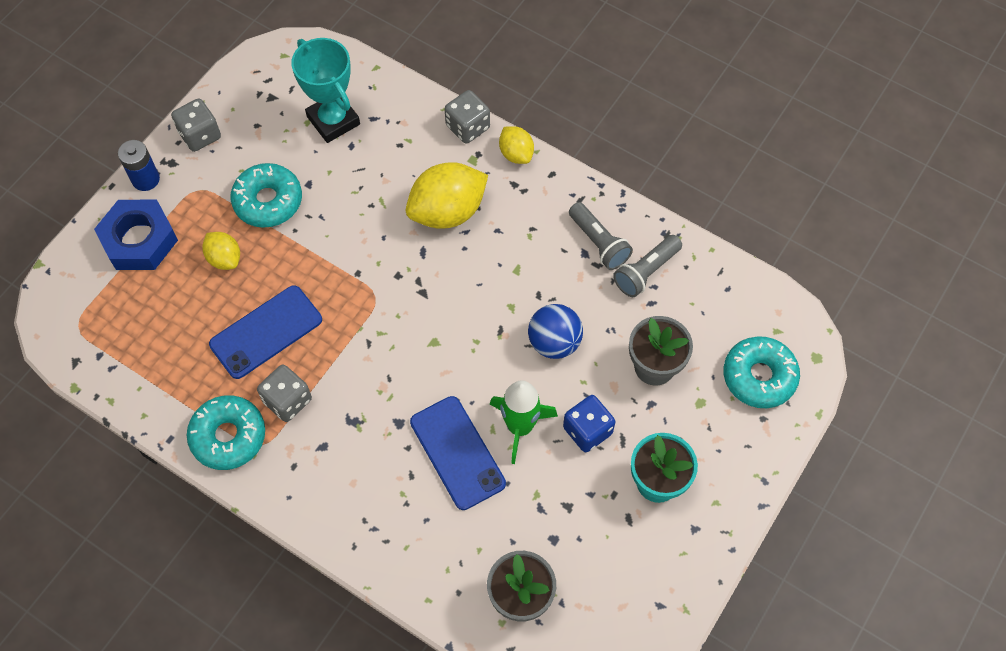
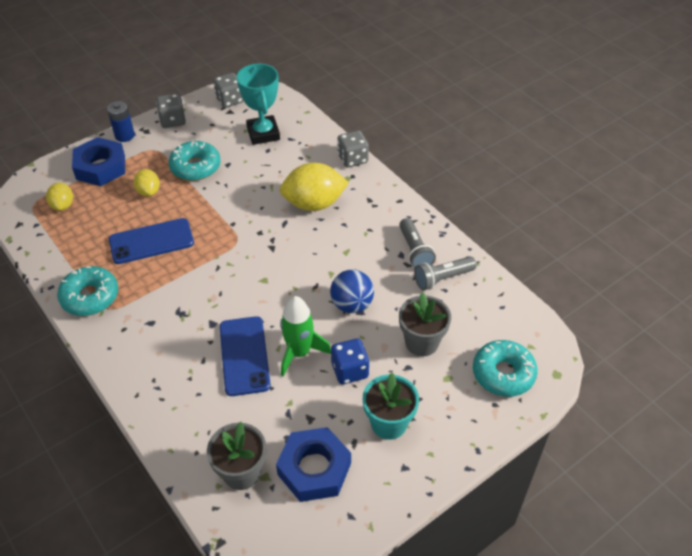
camera: 20 degrees right, 15 degrees down
(287, 400) = (142, 287): grey dice -> grey dice (230, 100)
(516, 154) = (379, 182): yellow lemon -> yellow lemon (63, 205)
(598, 565) = (314, 468): none -> blue nut

